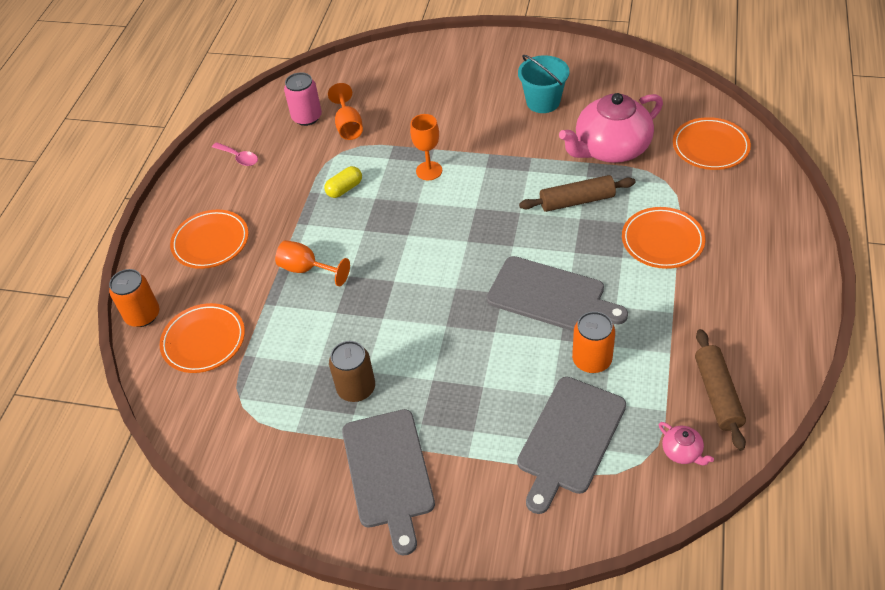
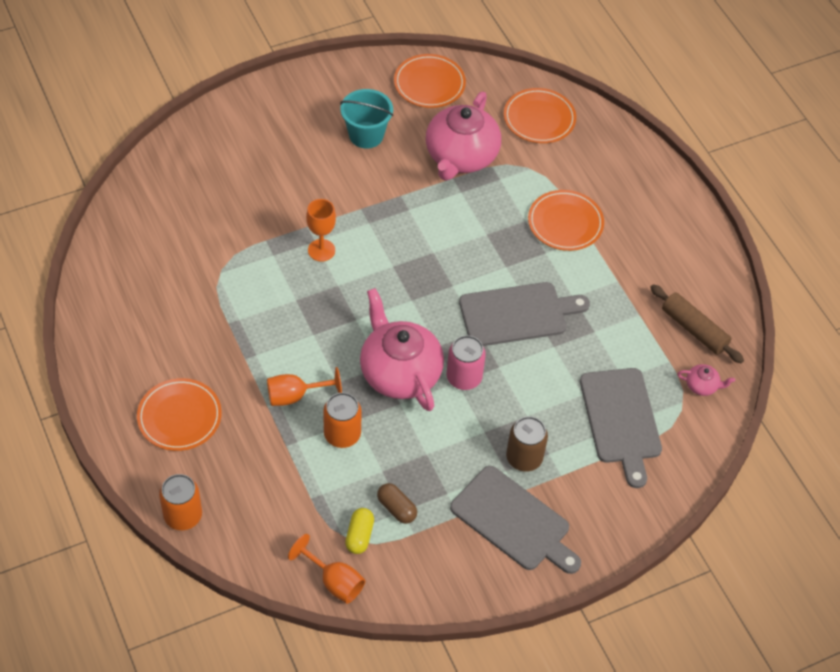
camera: 45 degrees left, 5 degrees up
(204, 341) = (263, 506): orange plate -> orange plate (429, 84)
(239, 158) = (124, 322): pink spoon -> none
(301, 402) = (396, 508): none -> brown capsule
(307, 117) = (153, 249): pink can -> pink can (464, 377)
(344, 189) = (259, 304): yellow capsule -> yellow capsule (359, 536)
(348, 126) = (204, 240): orange goblet -> orange goblet (334, 581)
(356, 388) = (431, 472): brown can -> brown can (524, 458)
(405, 293) = (399, 372): none -> pink teapot
(577, 201) = (471, 219): brown rolling pin -> none
(592, 360) = (589, 350): orange can -> orange can (342, 434)

